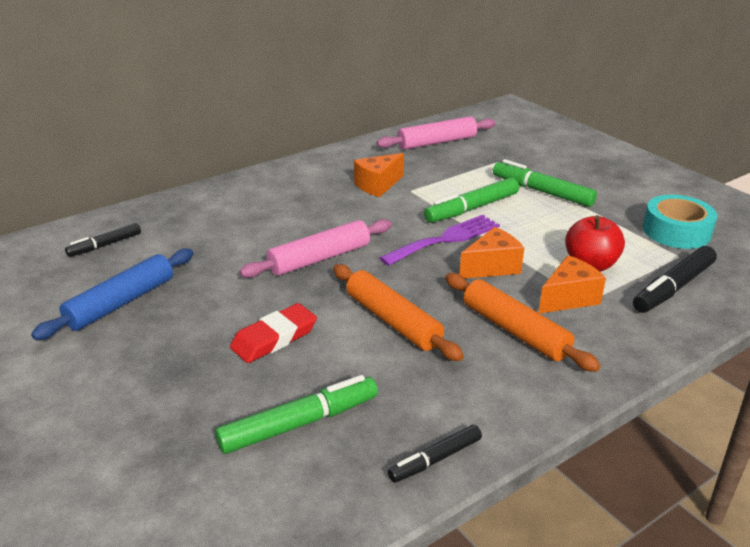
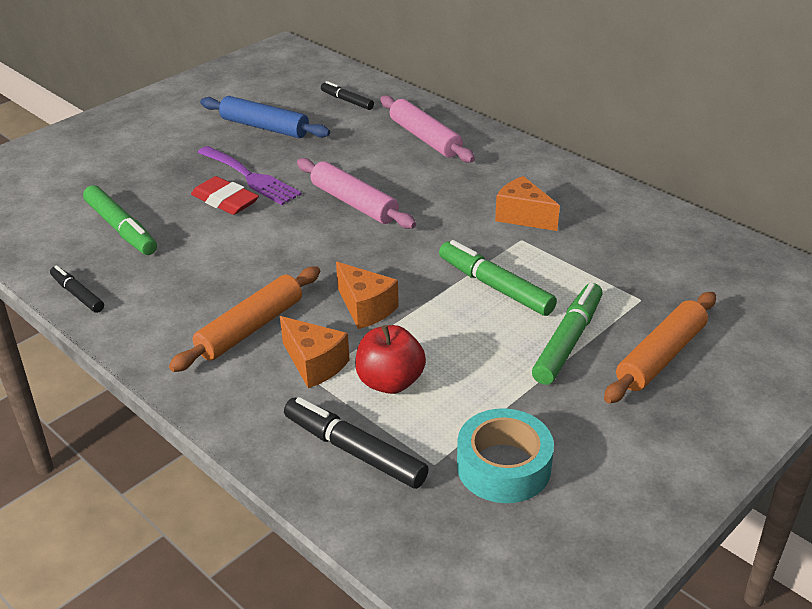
camera: 80 degrees right, 5 degrees up
(392, 321) = (257, 255): orange rolling pin -> orange rolling pin (660, 356)
(437, 142) = (671, 246): pink rolling pin -> pink rolling pin (425, 138)
(445, 239) = (415, 273): purple fork -> purple fork (251, 177)

